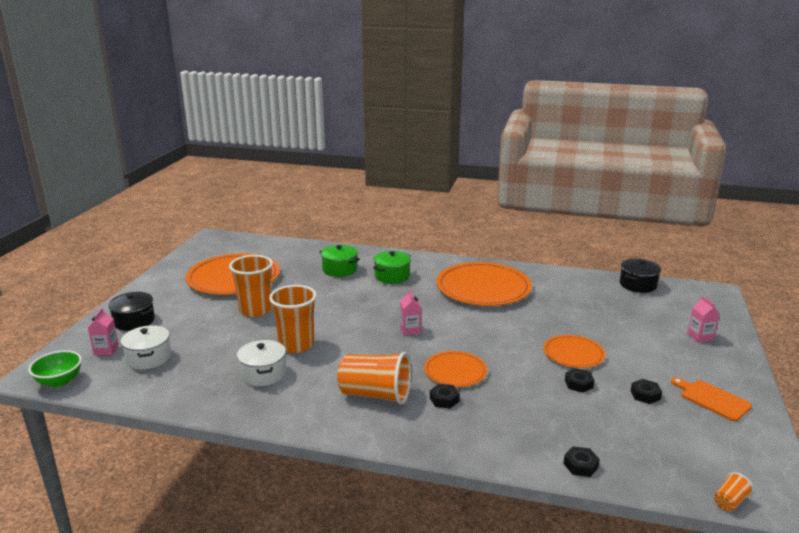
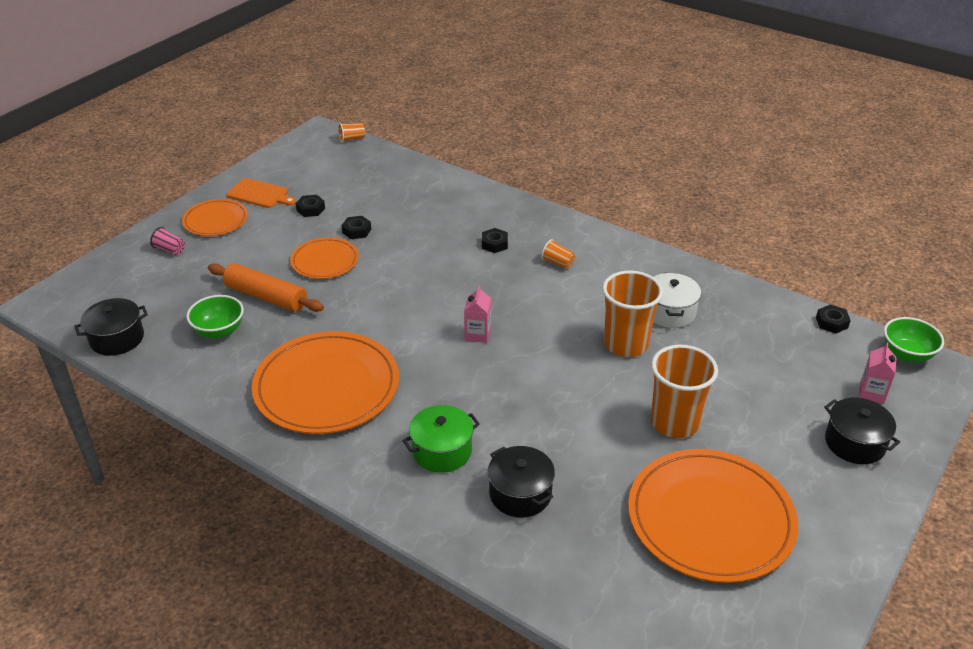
camera: 160 degrees left, 15 degrees up
(149, 358) = (810, 366): white pot -> none
(339, 269) = (520, 494): green pot -> black pot
(375, 395) = (558, 263): orange cup -> orange cup, size x0.43
(455, 371) = (463, 269): orange plate -> orange plate (215, 220)
(580, 465) = (426, 175): black nut -> black nut (831, 322)
(583, 322) = (266, 296): none -> orange rolling pin
(584, 299) = (219, 331): none -> green bowl
(700, 337) = (170, 250): pink carton -> pink cup
(712, 399) = (260, 194): orange cutting board -> orange cutting board turned 45 degrees counterclockwise

